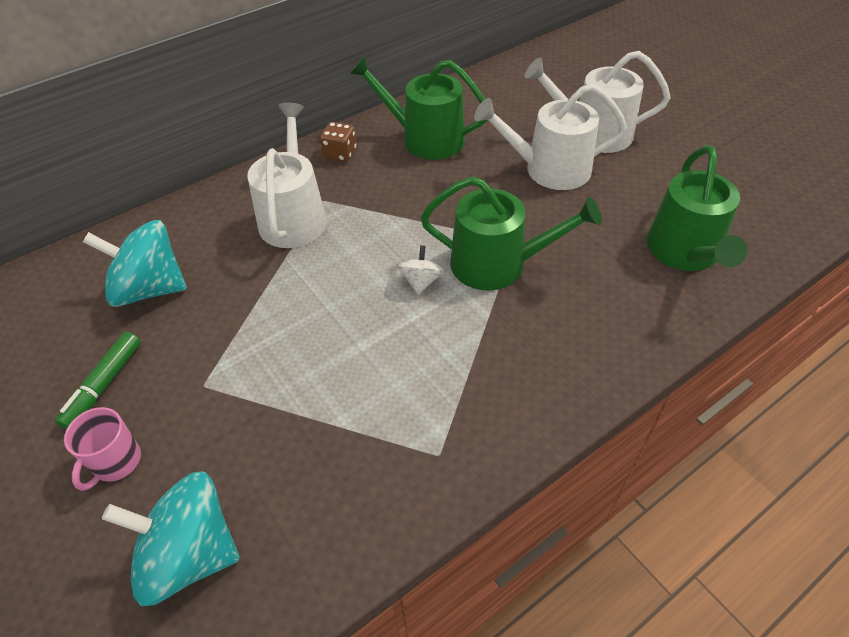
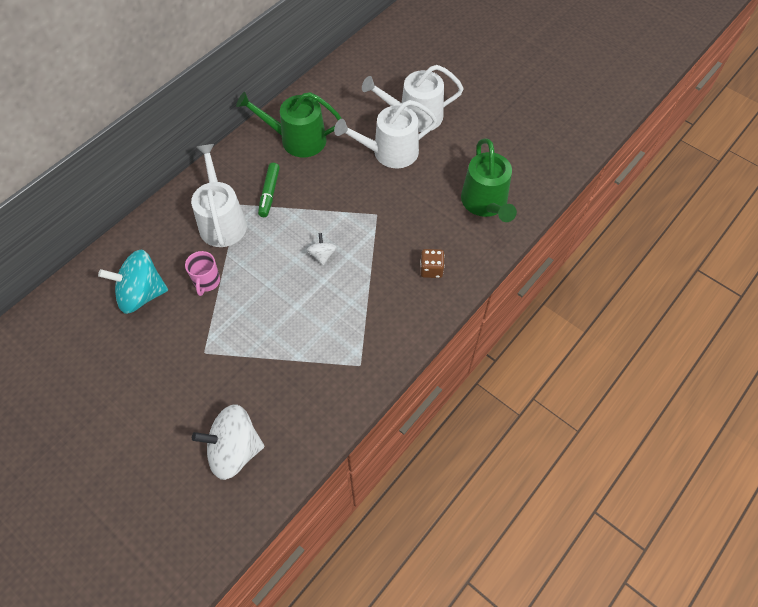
camera: 15 degrees left, 10 degrees up
(104, 384) = (140, 365): green marker -> green marker (269, 193)
(116, 462) = (169, 410): pink mug -> pink mug (207, 282)
(189, 554) = (234, 450): turquoise spinning top -> white spinning top
(340, 154) = (239, 163): brown dice -> brown dice (431, 269)
(497, 264) = (369, 233): green watering can -> none

